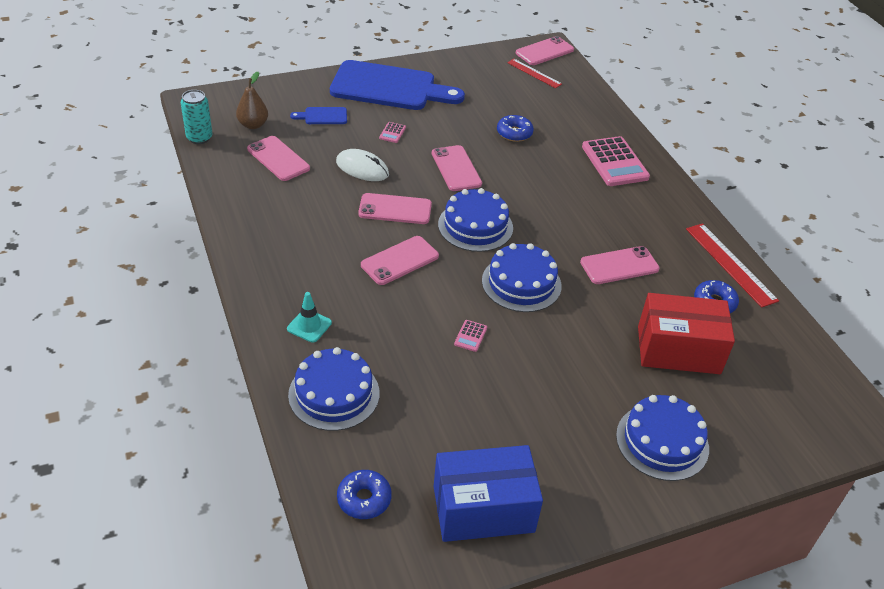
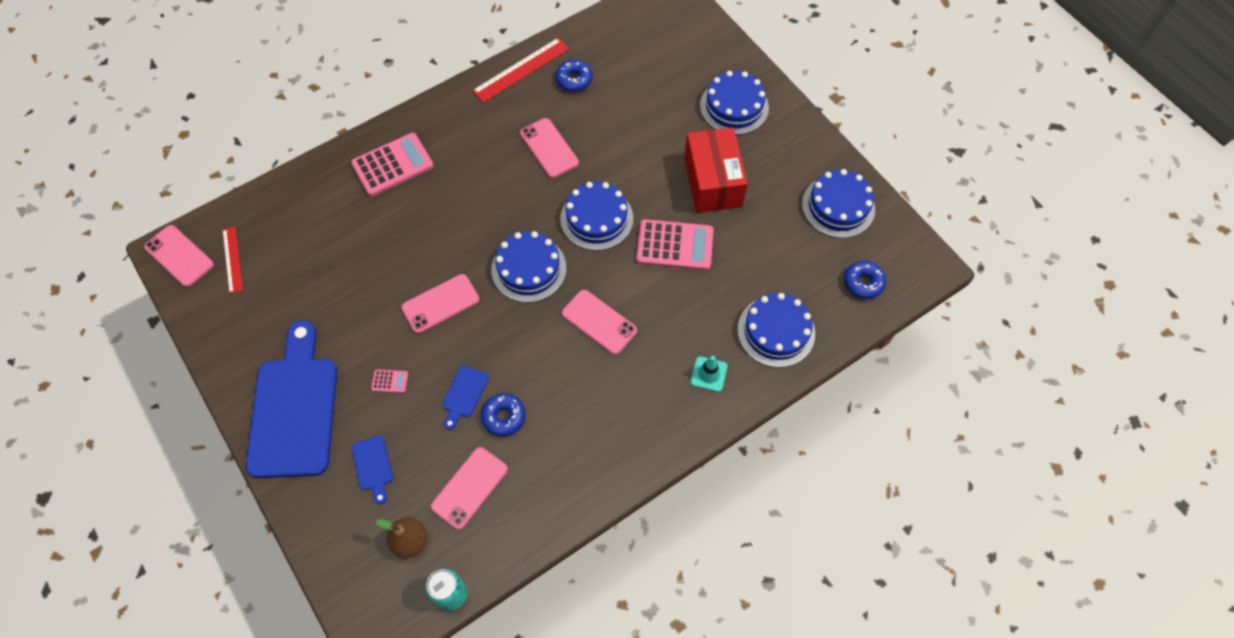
camera: 100 degrees left, 20 degrees up
(362, 168) = (464, 394): white mouse -> blue cutting board
(395, 209) = (524, 345): pink phone -> none
(470, 336) = (675, 245): pink calculator -> pink calculator, size x2.34
(483, 509) = (838, 206): blue box -> blue cake
(514, 133) = (362, 260): blue donut -> blue donut (504, 417)
(534, 73) = (232, 259): red ruler -> red ruler turned 45 degrees counterclockwise
(678, 350) = (637, 101): red box -> red box (713, 182)

